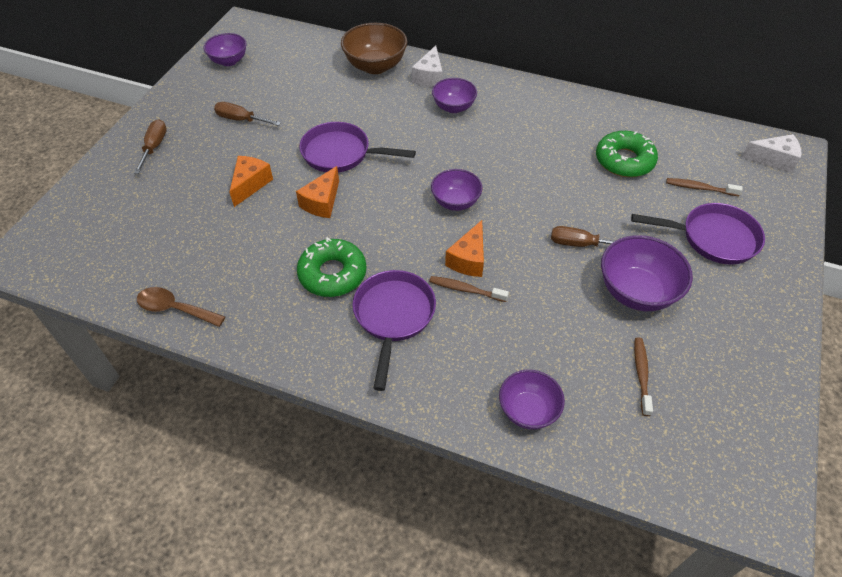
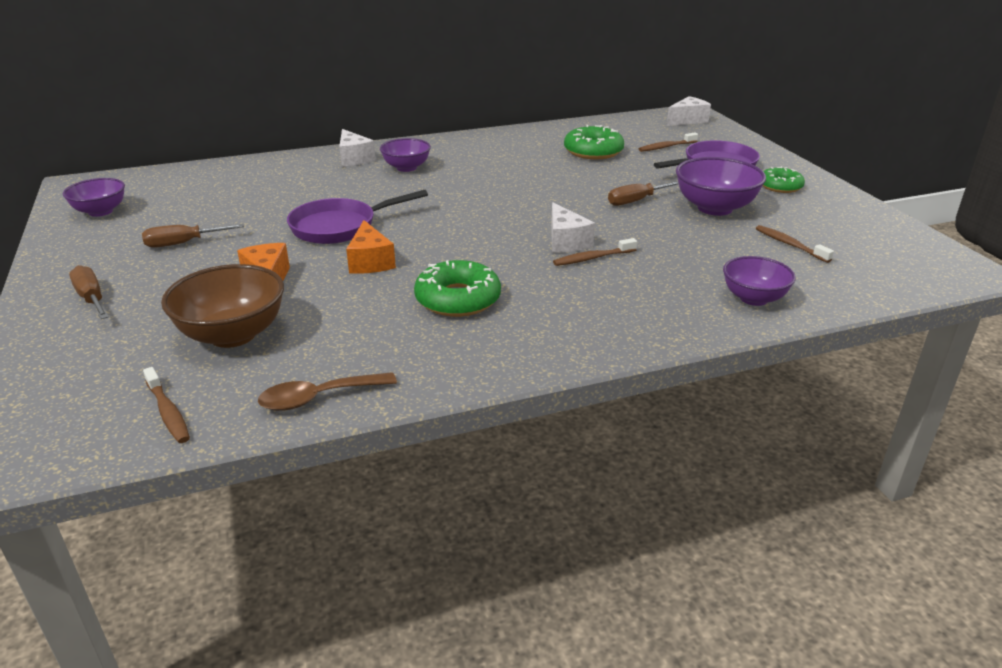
camera: 40 degrees left, 20 degrees down
(104, 269) = (168, 412): none -> brown toothbrush
(375, 66) = (287, 167): brown bowl -> brown bowl (233, 335)
(393, 316) = (559, 299): purple pan -> none
(455, 202) = (499, 216): purple bowl -> none
(468, 259) = (565, 241): orange cheese -> white cheese
(738, 300) = (780, 186): none -> green donut

